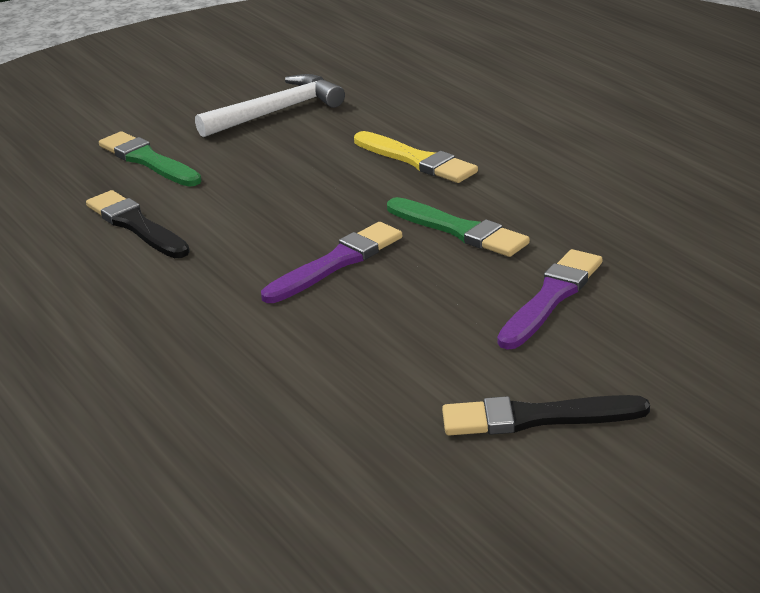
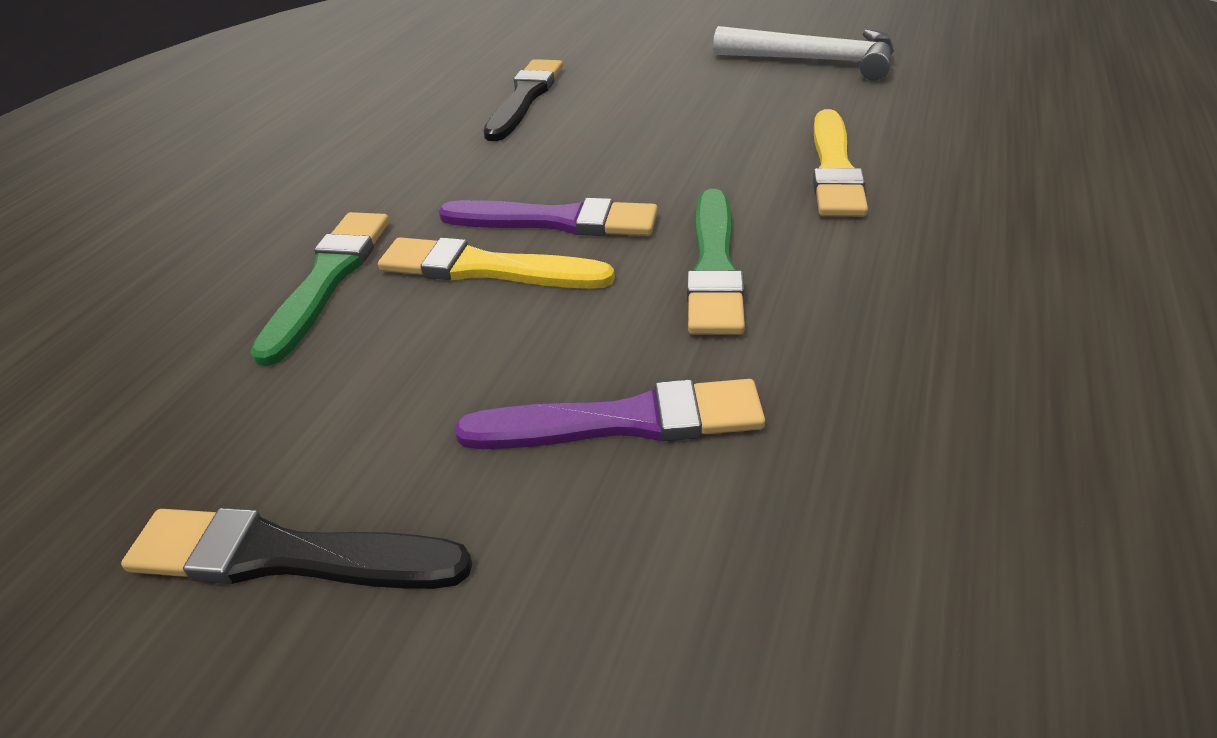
camera: 55 degrees right, 10 degrees up
(148, 160) = (642, 54): green brush -> green brush (328, 279)
(355, 301) = (486, 269): none -> yellow brush
(536, 418) = (287, 556): black brush -> black brush turned 45 degrees counterclockwise

